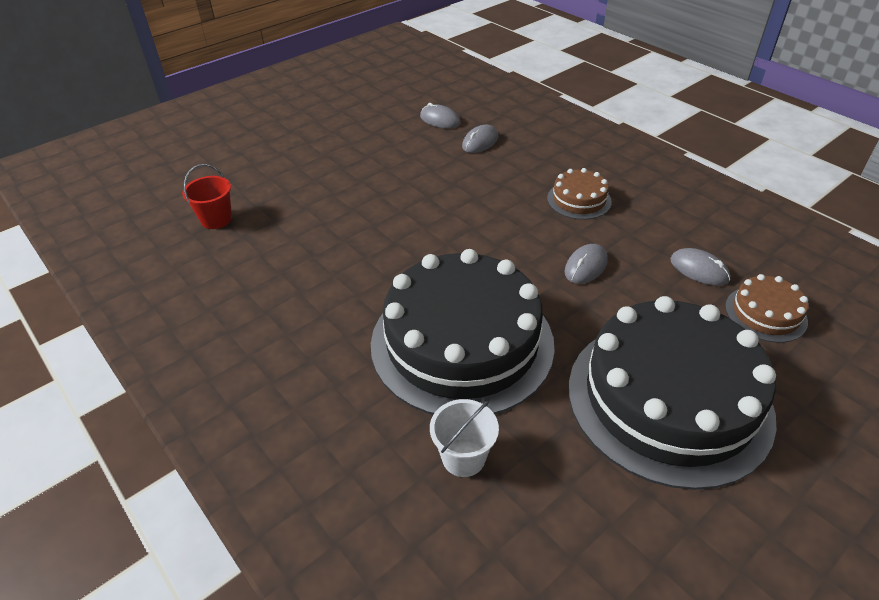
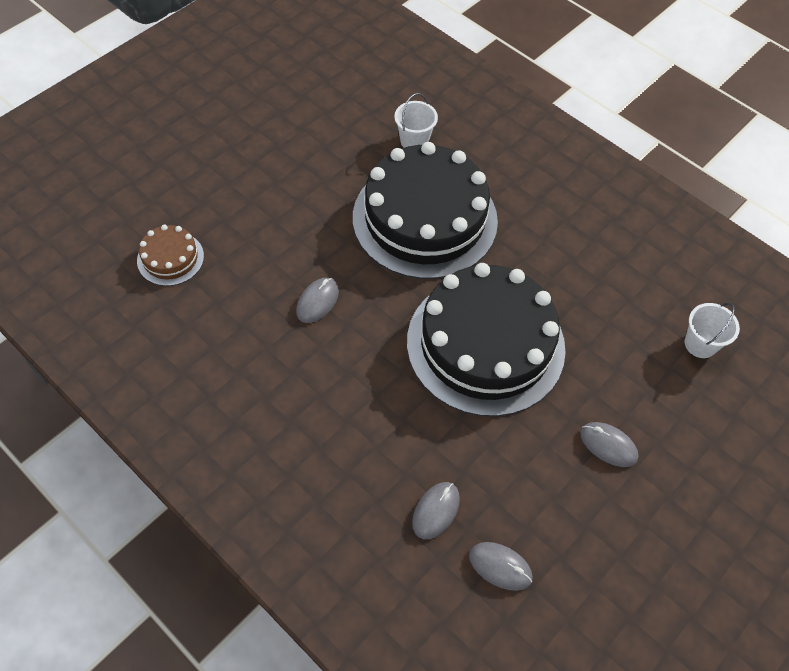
camera: 170 degrees right, 15 degrees up
(216, 219) = (700, 344): red bucket -> white bucket
(579, 200) = (314, 397): brown cake -> none
(668, 399) = (272, 184): black cake -> black cake (485, 344)
(699, 270) = (211, 303): grey mouse -> grey mouse (608, 445)

